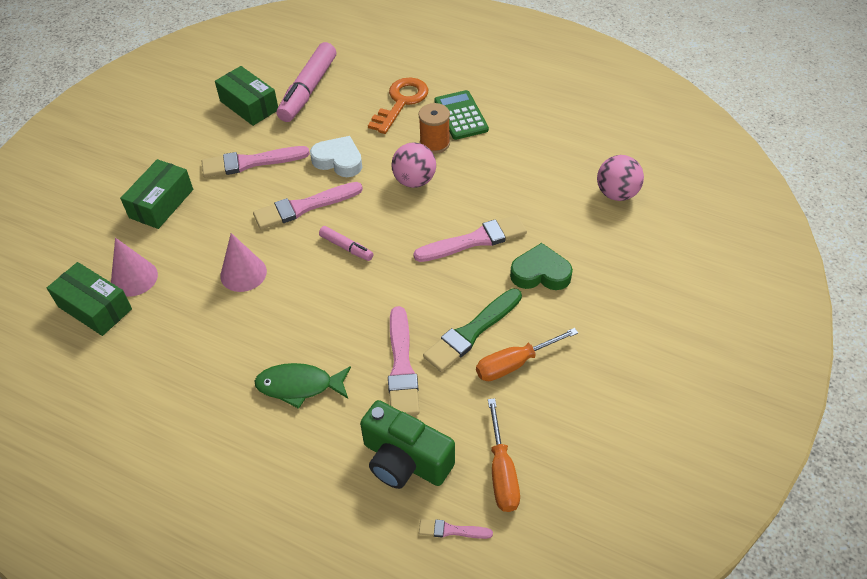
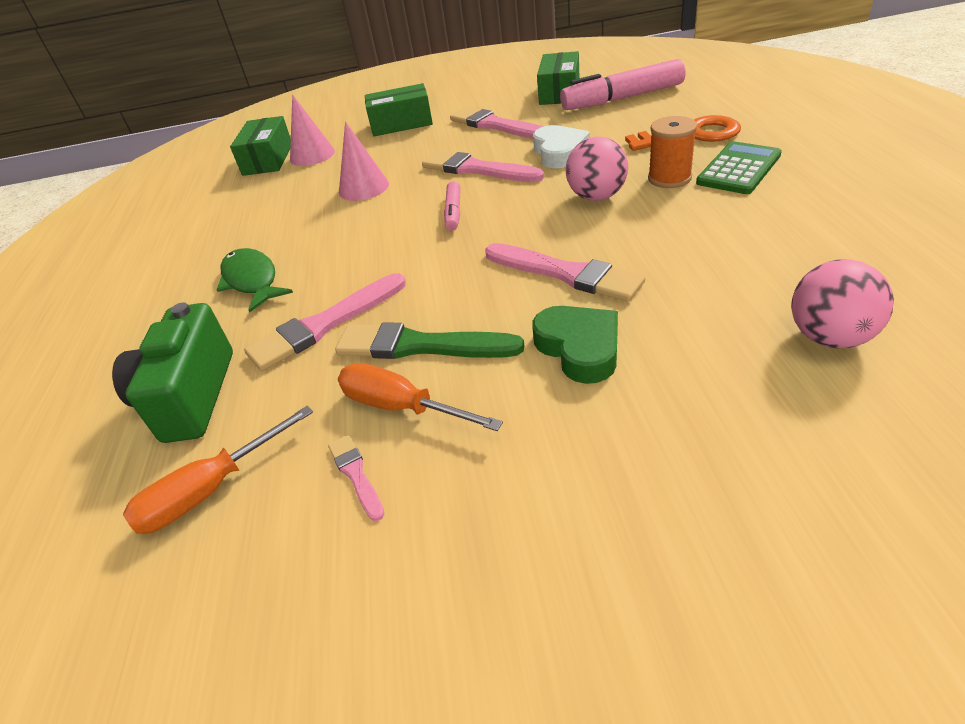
camera: 60 degrees right, 10 degrees down
(452, 530) = (98, 491): pink brush -> pink brush (356, 474)

